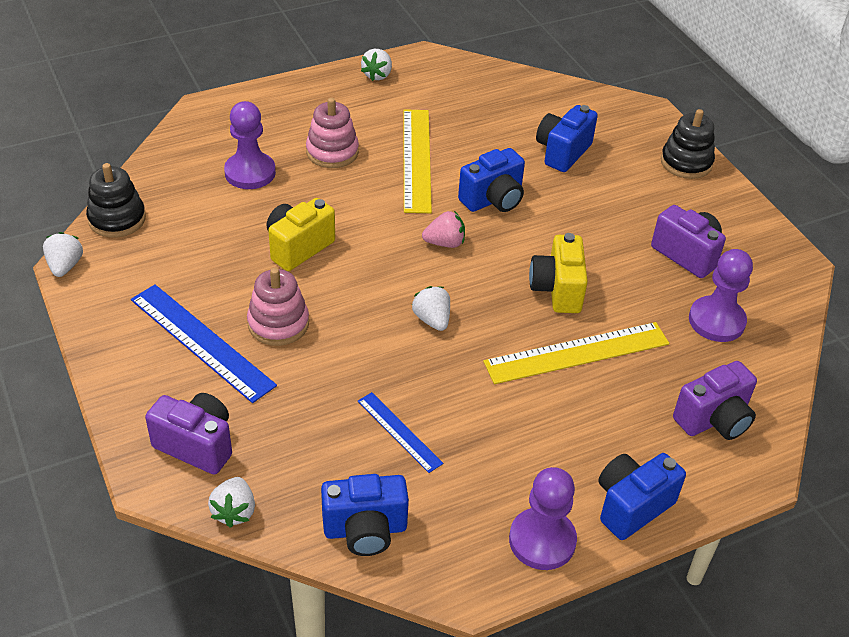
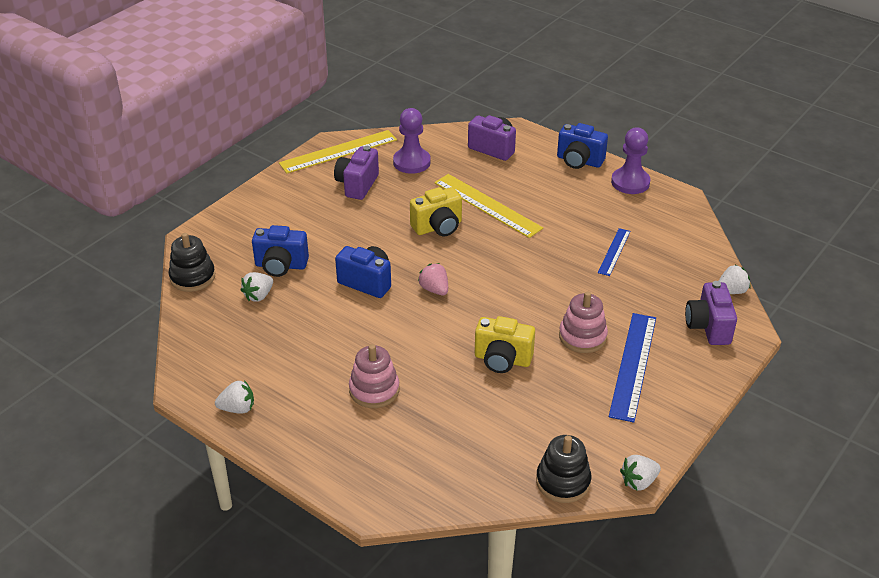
camera: 115 degrees left, 5 degrees down
(250, 172) = (440, 428): purple pawn -> none
(365, 530) = (688, 240): blue camera -> none
(416, 159) = (347, 338): yellow ruler -> yellow ruler (338, 152)
(432, 319) = (513, 270): white strawberry -> white strawberry (258, 295)
(686, 162) = (251, 206): black stacking toy -> black stacking toy (192, 277)

